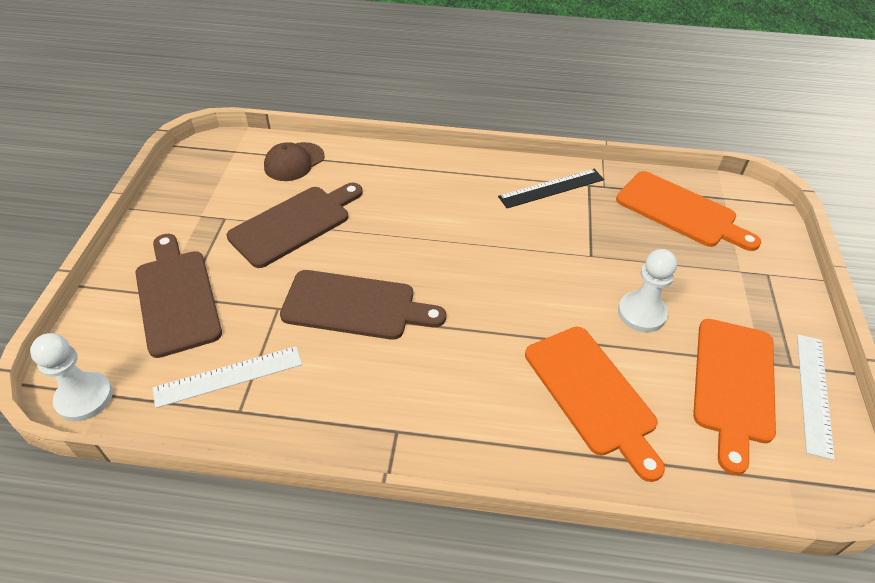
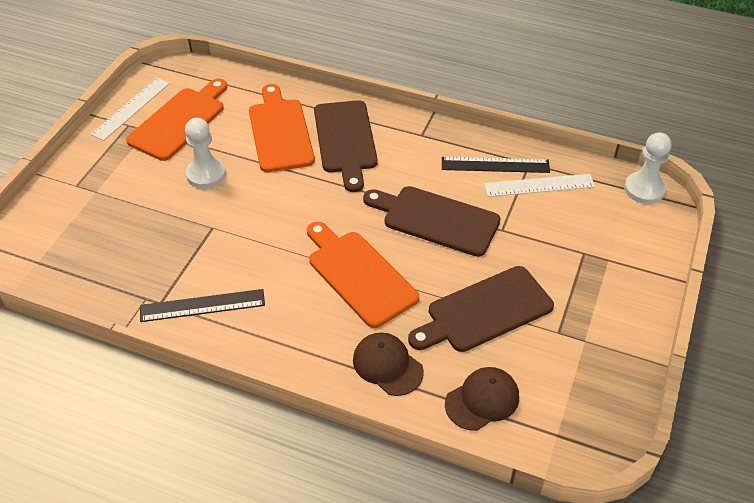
camera: 165 degrees left, 0 degrees up
(177, 297) = (591, 254): brown cutting board -> brown cutting board (345, 140)
(287, 398) = (495, 165): none -> black ruler
(375, 172) = (387, 365): none -> brown cap
(680, 211) = (94, 254): orange cutting board -> orange cutting board (359, 275)

